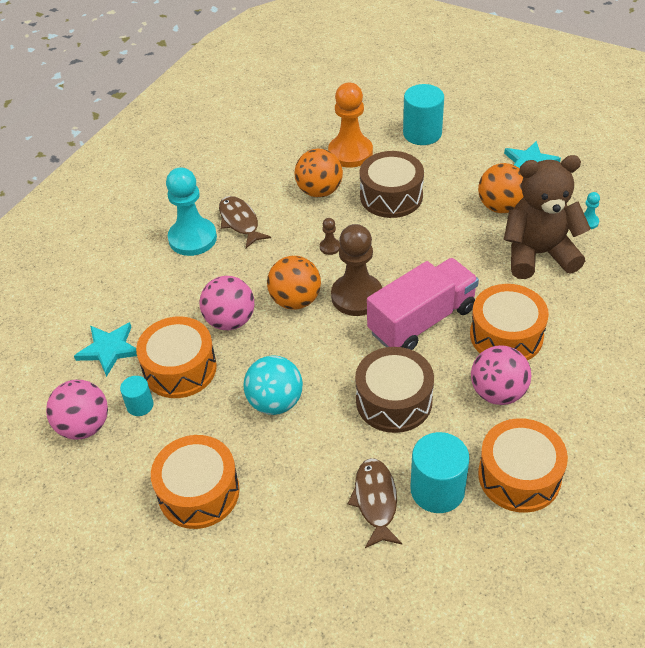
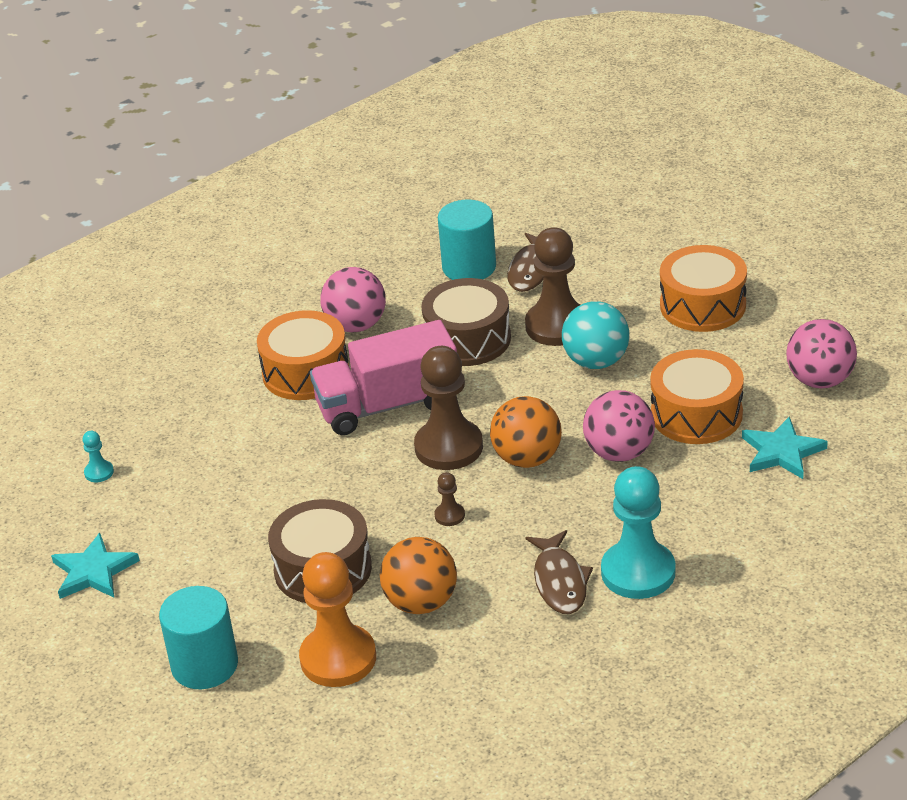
camera: 160 degrees left, 10 degrees down
(140, 405) = (751, 387): turquoise cylinder -> none
(323, 434) = (557, 326): none -> brown pawn
(501, 207) = (188, 518): orange ball -> none
(519, 476) = (386, 263): orange drum -> none
(538, 254) = (194, 448): brown teddy bear -> none

